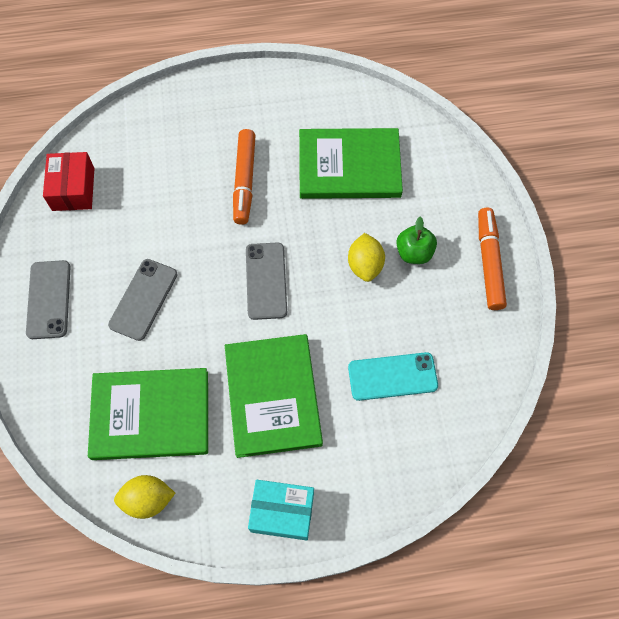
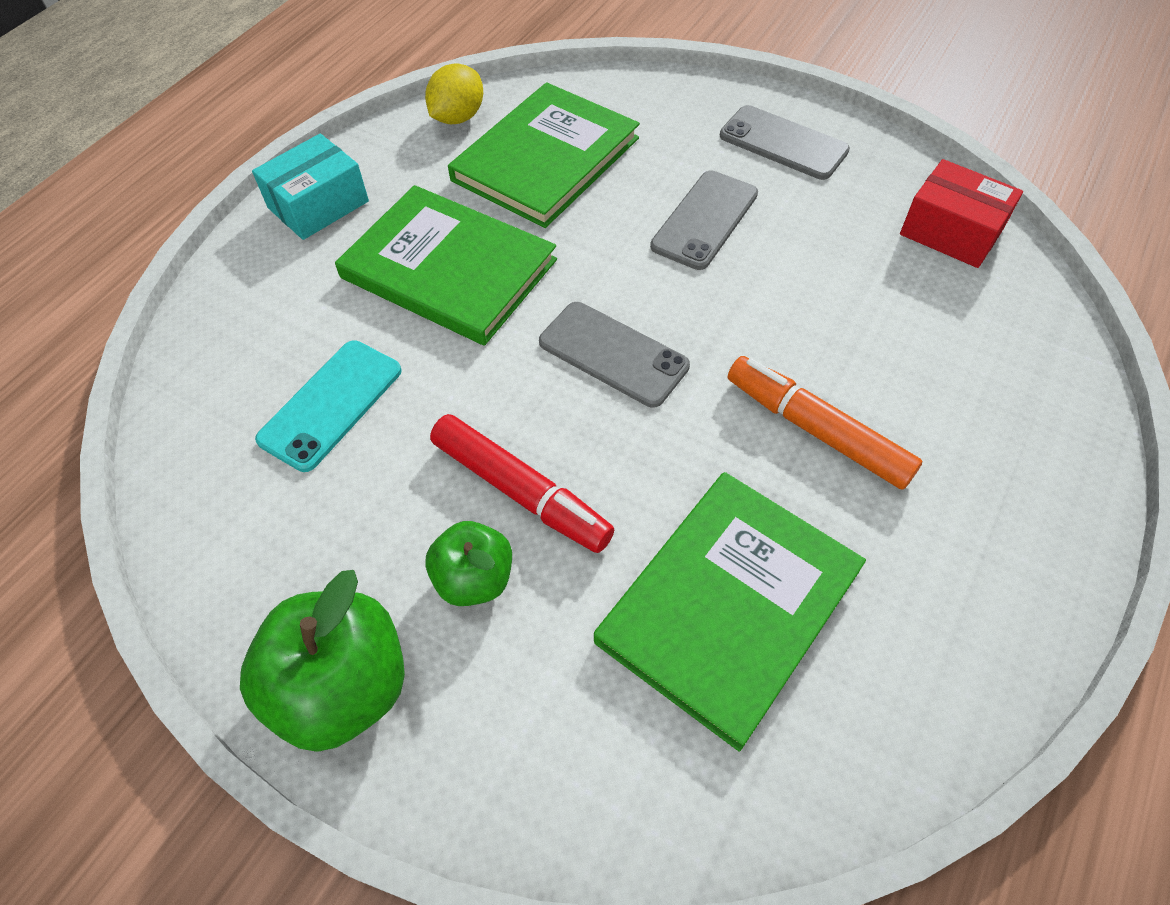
camera: 130 degrees right, 10 degrees down
(143, 299) = (705, 220): grey phone -> grey phone turned 60 degrees clockwise
(365, 265) = (521, 491): yellow lemon -> red marker
(489, 262) = (342, 687): orange marker -> green apple

